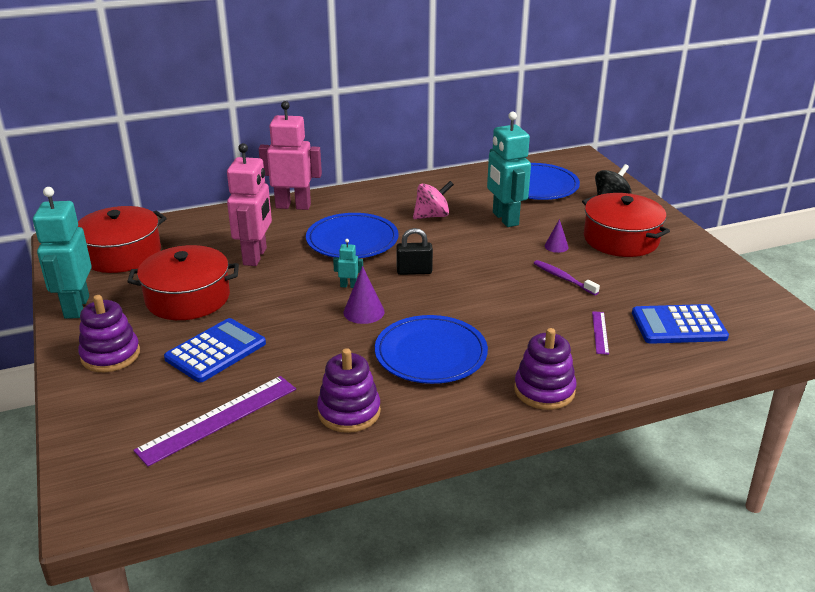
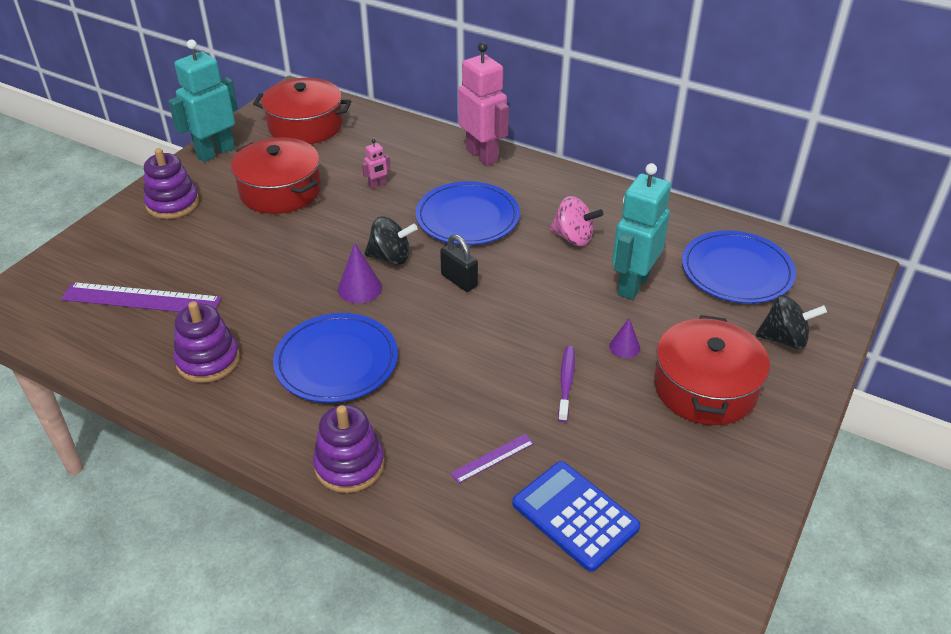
camera: 50 degrees right, 10 degrees up
(216, 351) = (224, 246): blue calculator -> none
(255, 256) = (377, 185): pink robot -> pink robot, size x0.42
(349, 286) = (391, 257): turquoise robot -> black spinning top

